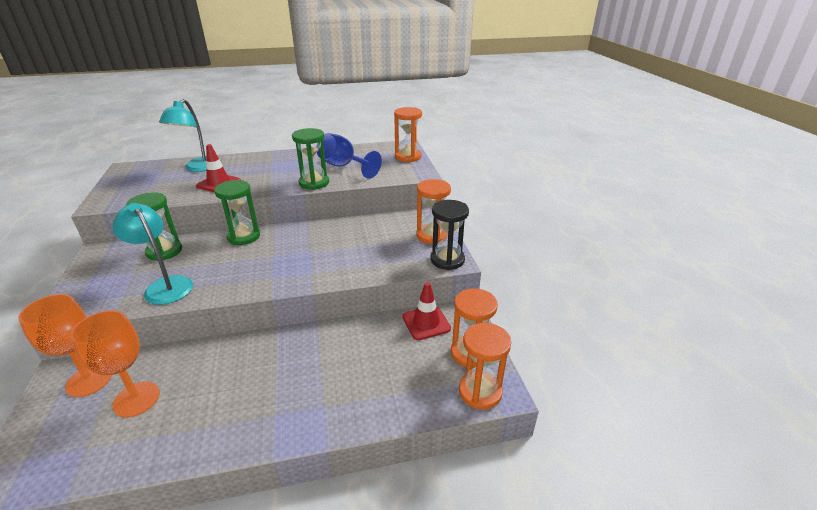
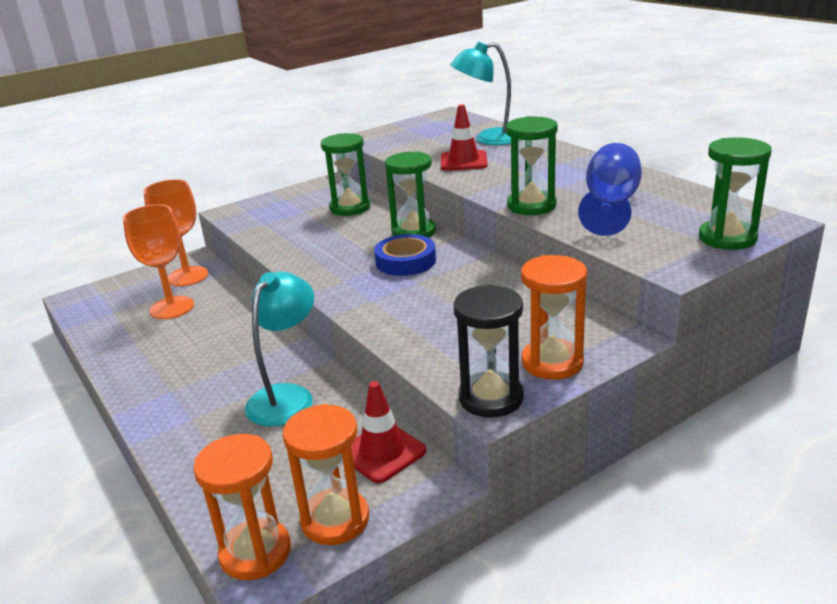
camera: 70 degrees right, 5 degrees down
(165, 285) = (292, 233): turquoise lamp -> turquoise lamp (287, 396)
(279, 249) = (405, 261): none -> blue tape
(408, 157) = (727, 238): orange hourglass -> green hourglass

